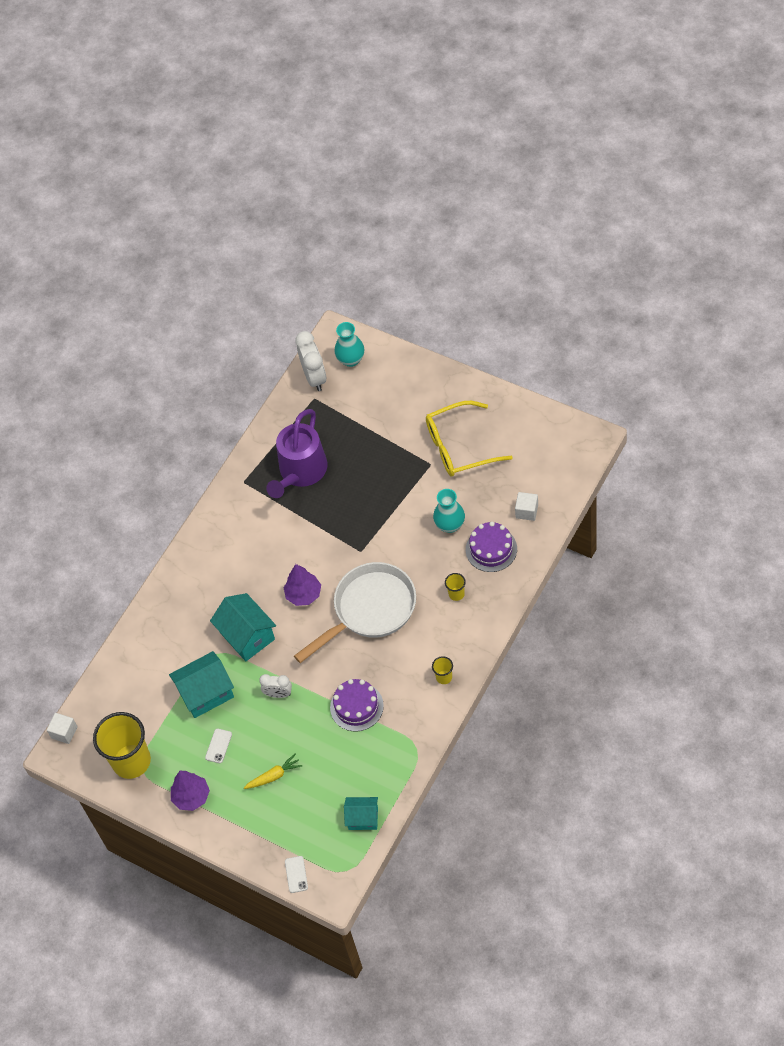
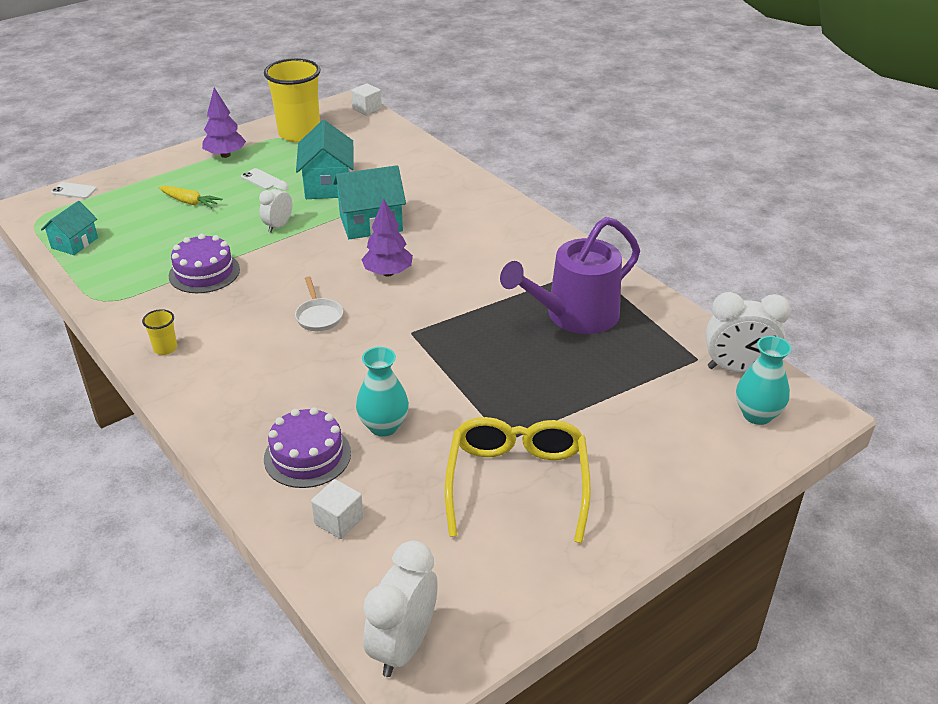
camera: 105 degrees right, 20 degrees down
(274, 776) = (189, 202): yellow carrot -> yellow carrot turned 60 degrees counterclockwise
(300, 472) = (574, 315): purple watering can -> purple watering can turned 75 degrees counterclockwise
(370, 610) = (319, 316): white pan -> white pan, size x0.41
(456, 594) = (269, 397): yellow cup -> none
(581, 450) = (403, 646): none -> white clock

